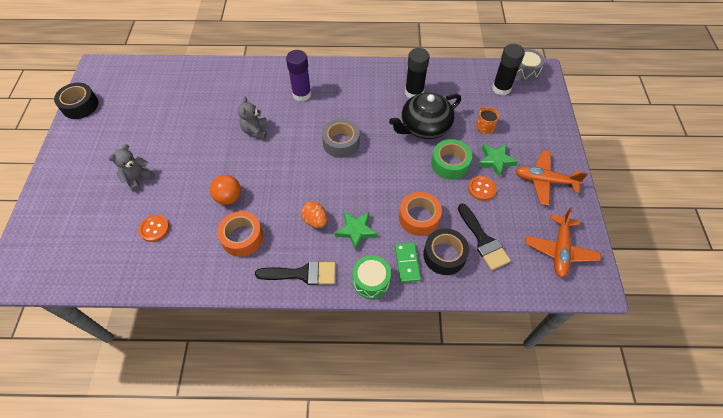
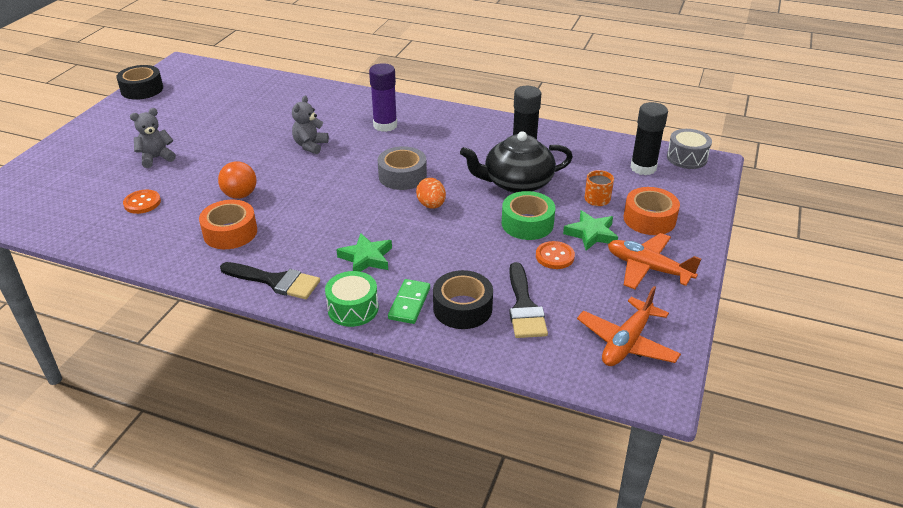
camera: 20 degrees right, 20 degrees down
(315, 220) = (324, 237): orange egg -> orange egg (431, 205)
(419, 217) = (453, 264): orange tape -> orange tape (649, 219)

